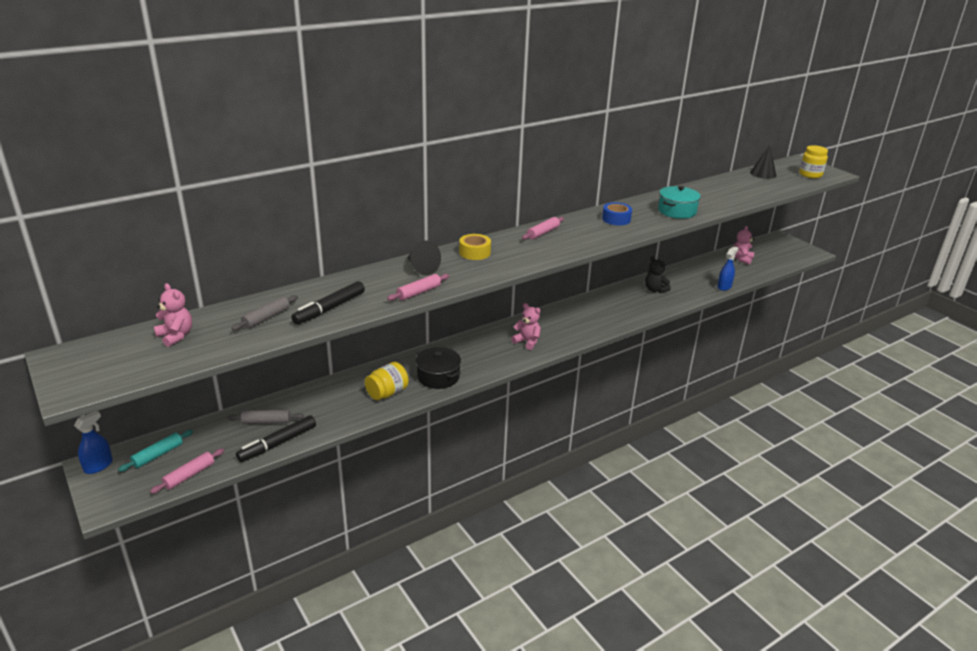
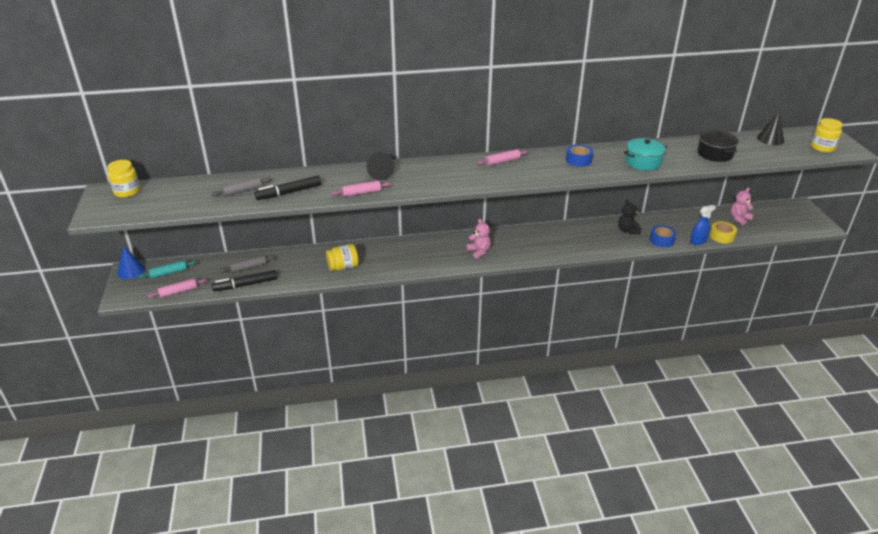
camera: 25 degrees right, 5 degrees up
(98, 350) = (127, 192): none -> yellow jar
(98, 466) = (131, 271): blue spray bottle -> blue cone
(176, 336) = (178, 192): pink teddy bear -> none
(266, 421) = (248, 267): grey rolling pin -> grey rolling pin turned 45 degrees counterclockwise
(438, 377) = (389, 263): black pot -> black pot (715, 154)
(475, 252) = (432, 168): yellow tape -> yellow tape (721, 236)
(692, 292) = (661, 240): none -> blue tape

